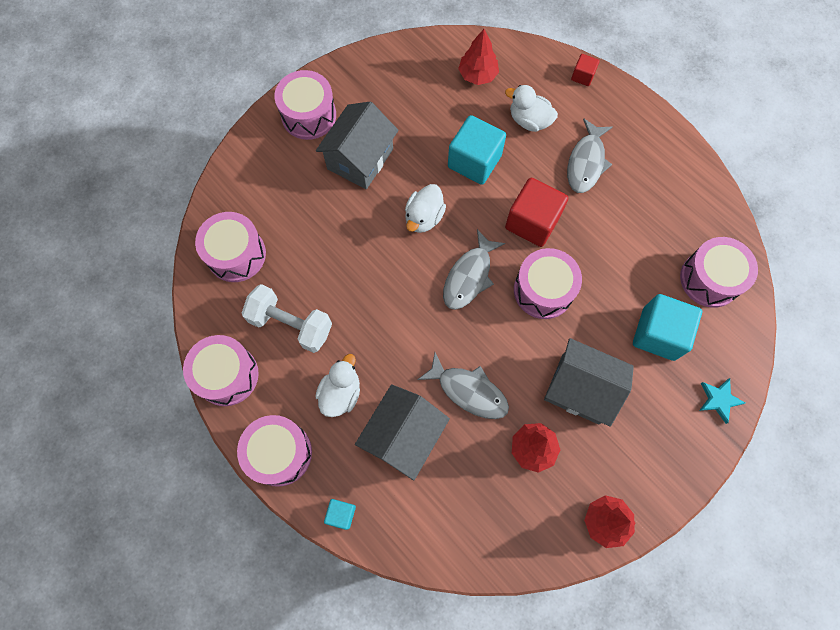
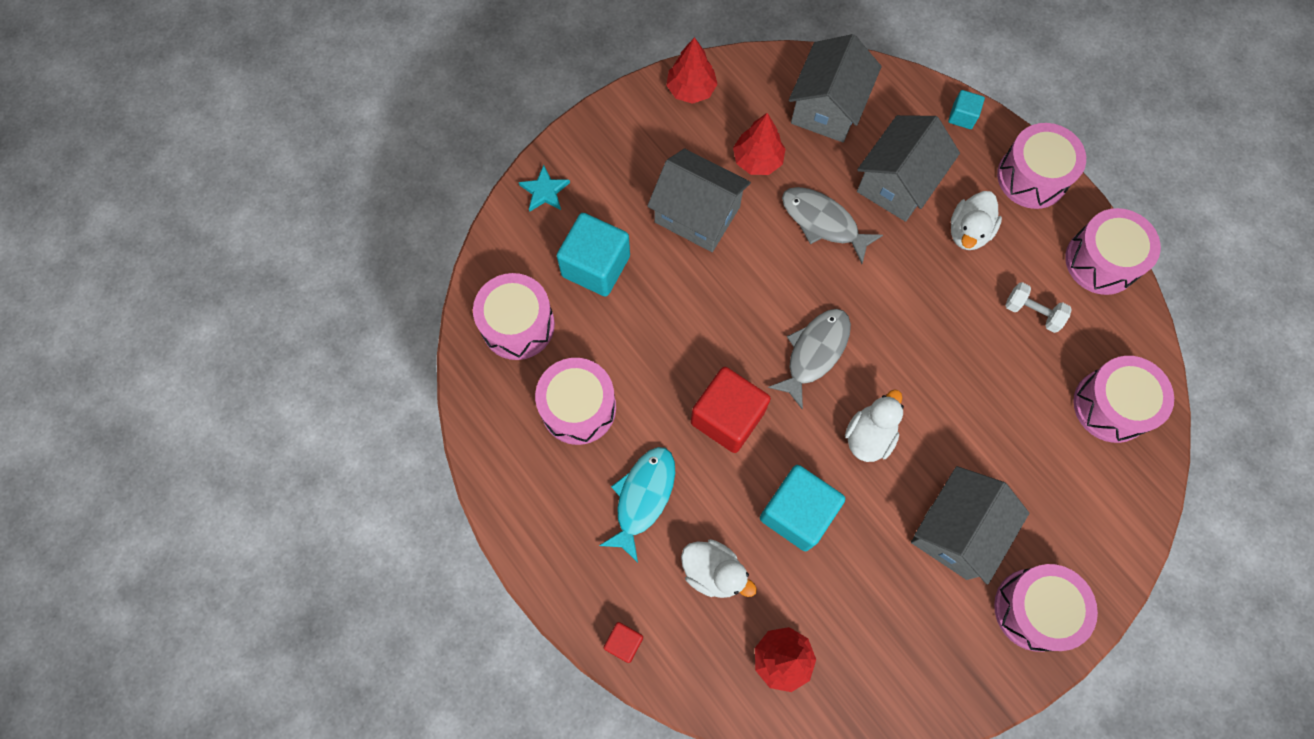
camera: 175 degrees left, 0 degrees up
(291, 324) = (1032, 312): white dumbbell -> white dumbbell, size x0.59
(471, 513) = (827, 107): none -> grey house
(543, 290) = (724, 328): pink drum -> pink drum (578, 408)
(586, 162) = (643, 498): grey fish -> turquoise fish

